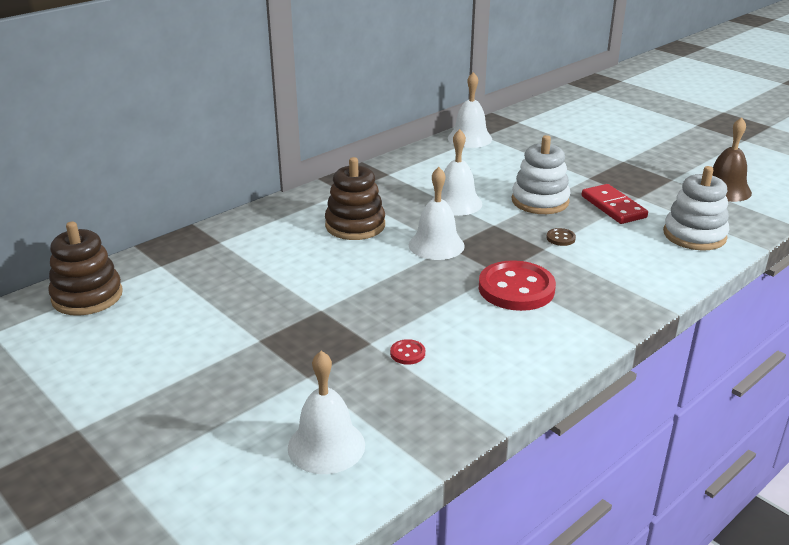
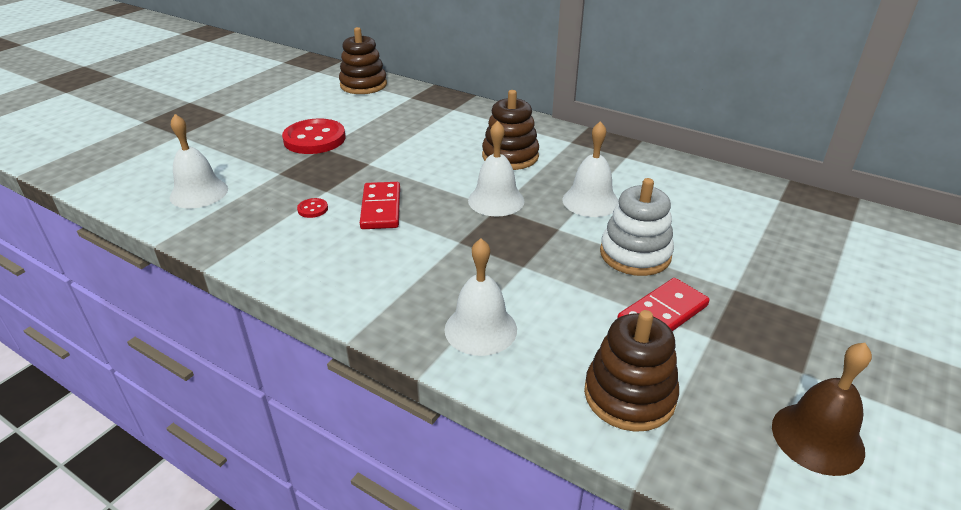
camera: 75 degrees right, 5 degrees up
(424, 309) = (381, 208): none -> red domino
(470, 138) = (761, 191): white bell -> white bell (480, 329)
(516, 289) = (432, 254): red button -> red button (314, 139)
(560, 238) = (553, 276): brown button -> none
(694, 235) = (629, 395): white stacking toy -> brown stacking toy

